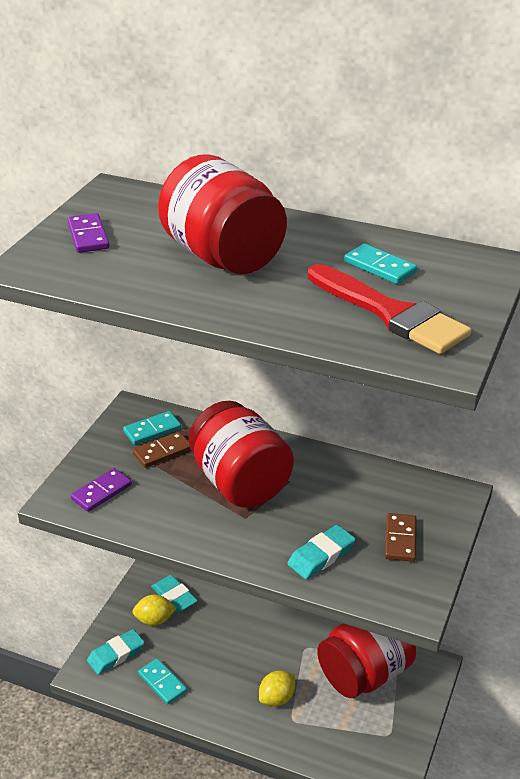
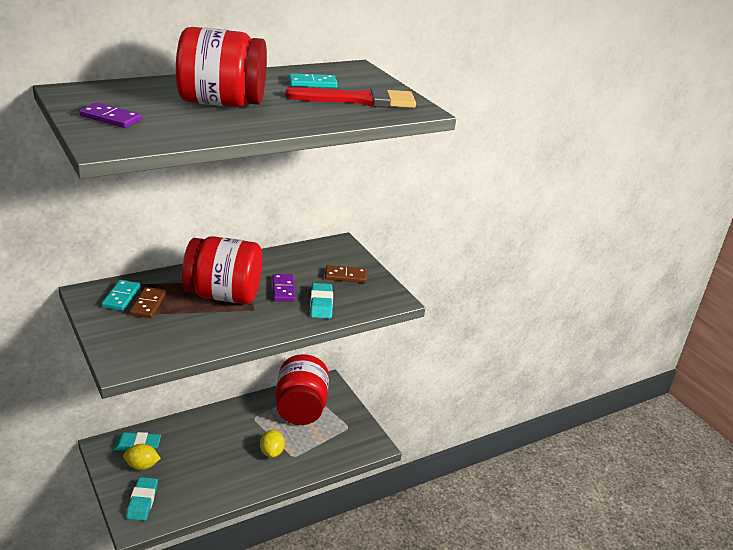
camera: 55 degrees left, 5 degrees down
(101, 492) = (144, 345): purple domino -> purple domino (283, 289)
(154, 620) = (142, 466): yellow lemon -> yellow lemon turned 60 degrees clockwise
(162, 683) = (194, 493): turquoise domino -> none
(400, 539) = (345, 276): brown domino -> brown domino turned 45 degrees counterclockwise

